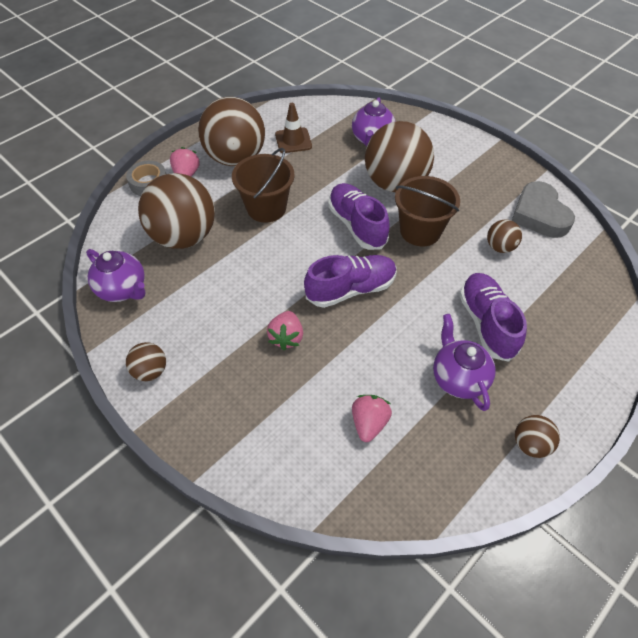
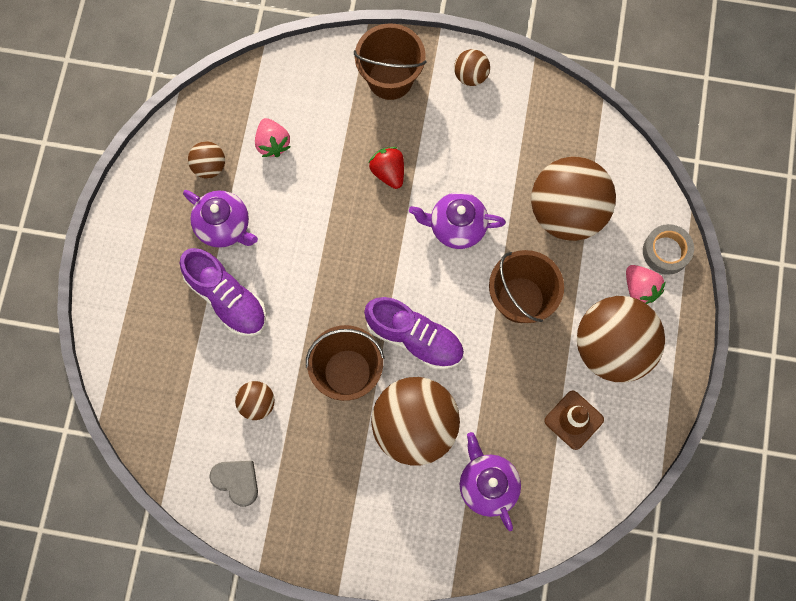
camera: 145 degrees right, 20 degrees up
(123, 289) = (564, 125): purple teapot -> purple teapot (456, 227)
(218, 413) = (390, 79): none -> brown bucket
(286, 337) = (388, 172): pink strawberry -> red strawberry
(351, 289) = (368, 256): purple shoe -> none
(530, 444) = (142, 205): brown ball -> brown ball (209, 166)
(539, 215) = (237, 481): grey heart -> grey heart, size x0.64

